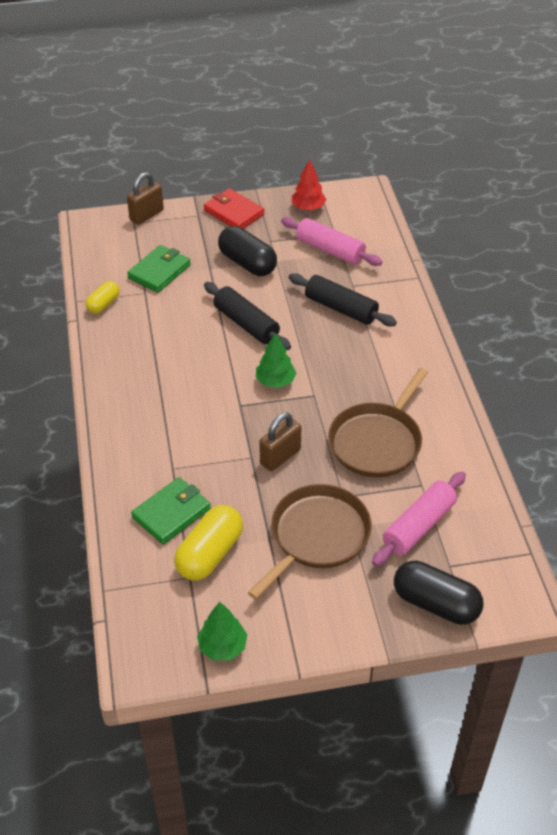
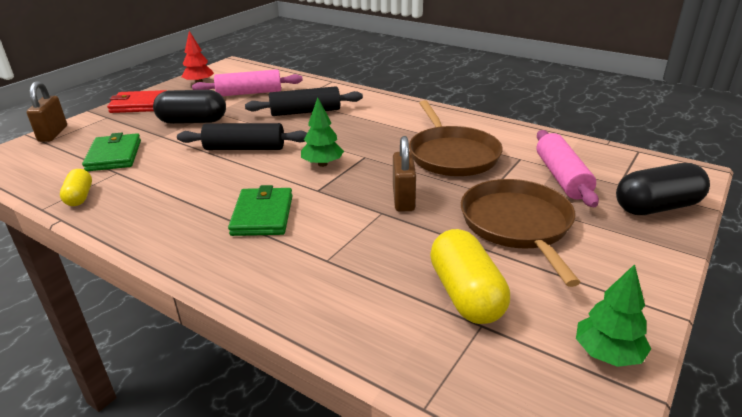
camera: 45 degrees left, 15 degrees down
(171, 513) = (380, 290): green wallet -> green wallet (262, 215)

